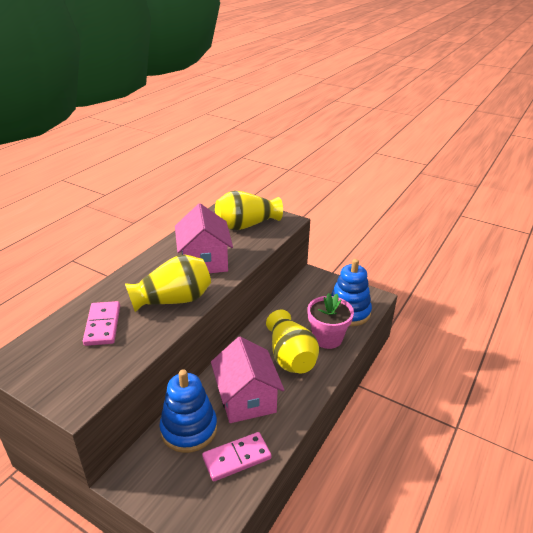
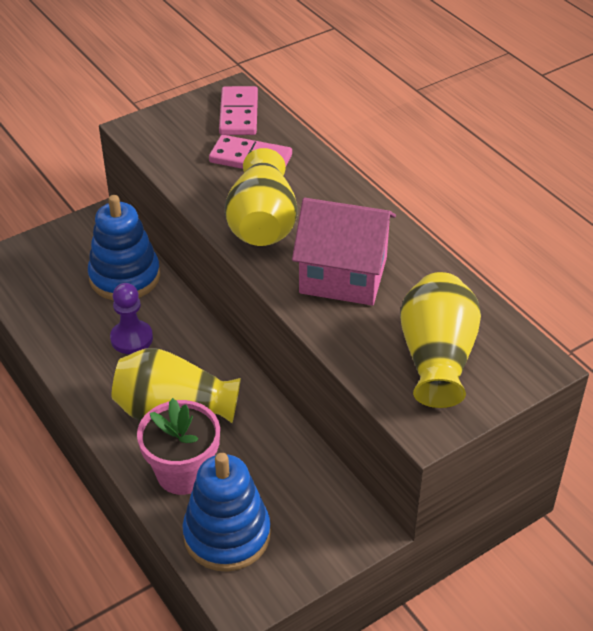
camera: 115 degrees right, 10 degrees up
(237, 458) = (55, 305): pink domino -> pink domino (238, 114)
(246, 399) = (131, 338): pink house -> purple pawn

